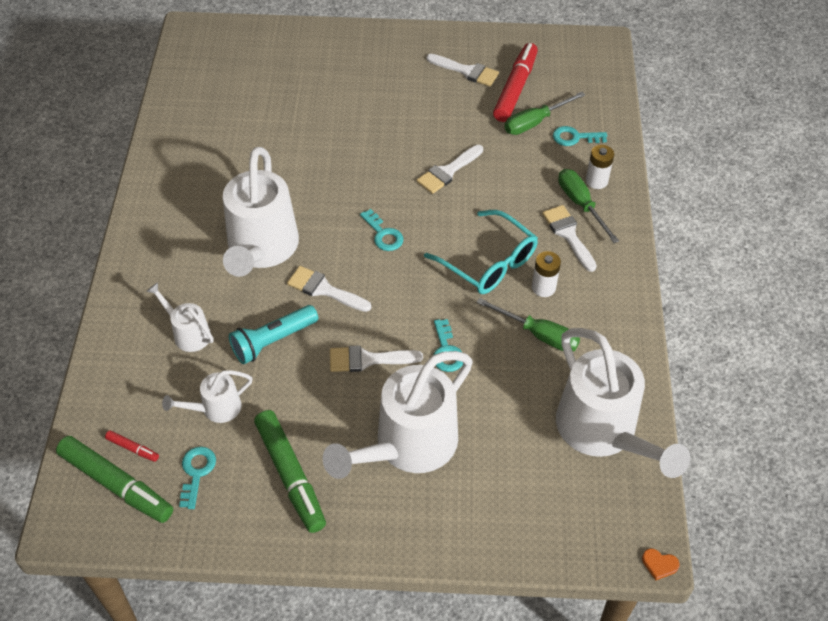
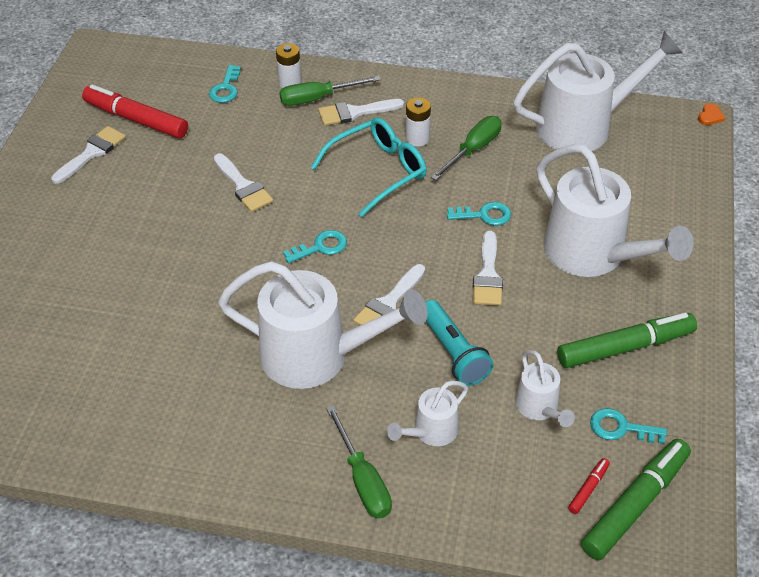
camera: 80 degrees left, 5 degrees down
(535, 122) = (193, 113): green screwdriver -> green screwdriver (363, 480)

